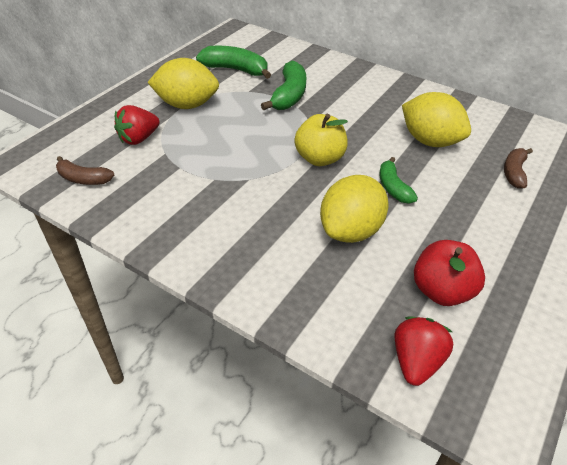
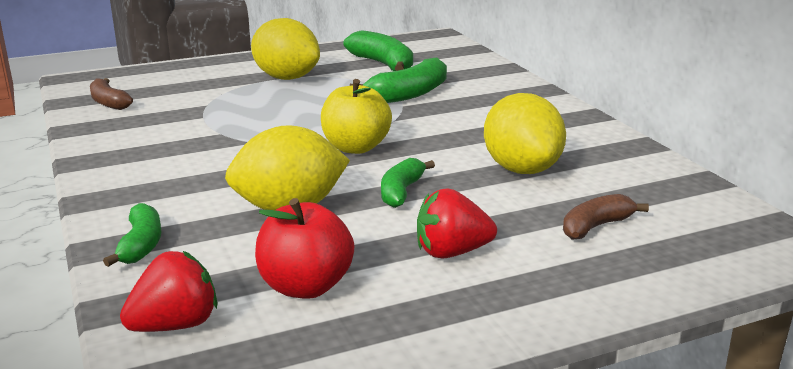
camera: 35 degrees right, 20 degrees down
(139, 139) = (200, 89): red strawberry -> red strawberry (451, 252)
(306, 308) = (141, 245): none -> green banana

